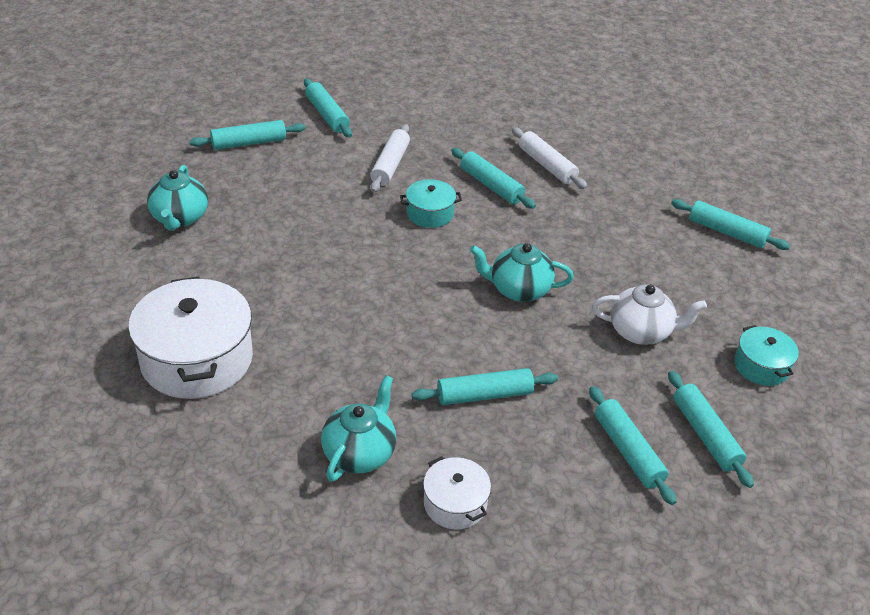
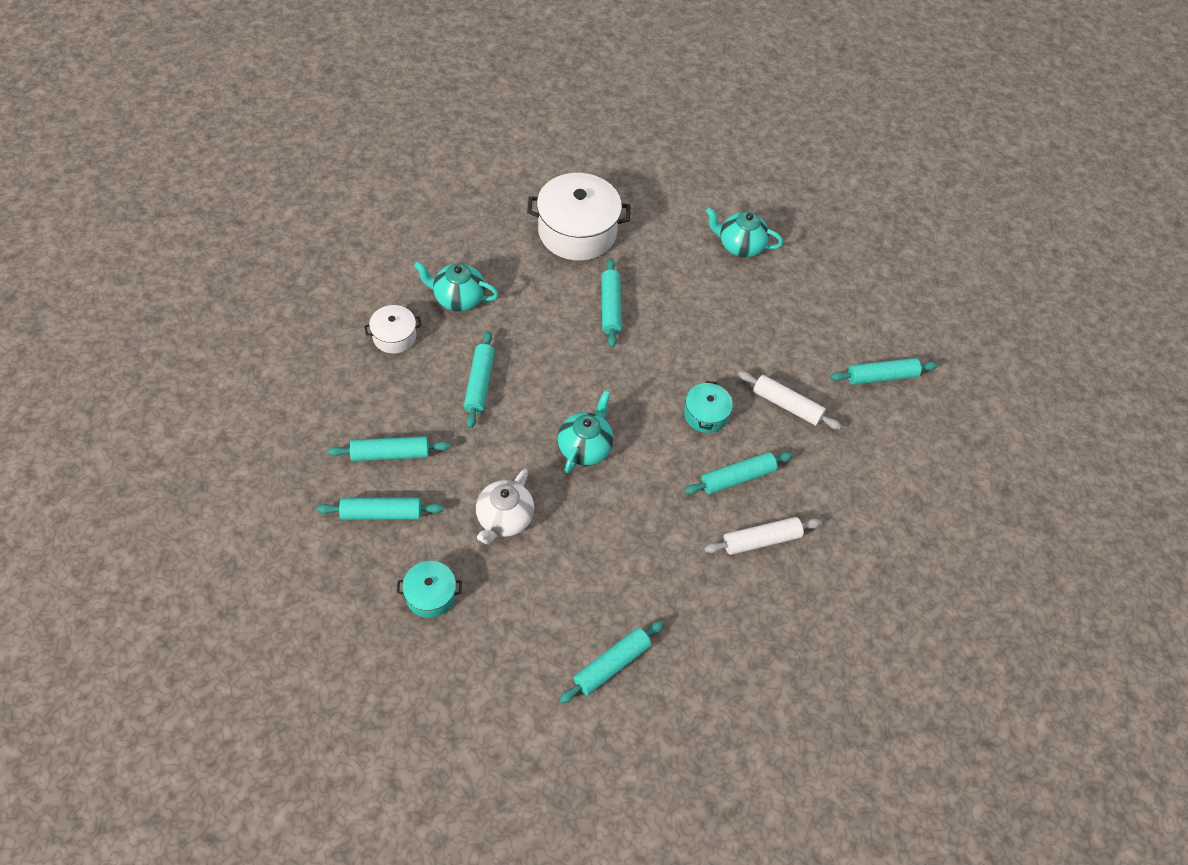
camera: 105 degrees right, 15 degrees up
(249, 143) = (841, 308): turquoise rolling pin -> turquoise rolling pin (610, 307)
(360, 453) = (458, 298): turquoise teapot -> turquoise teapot turned 150 degrees clockwise

